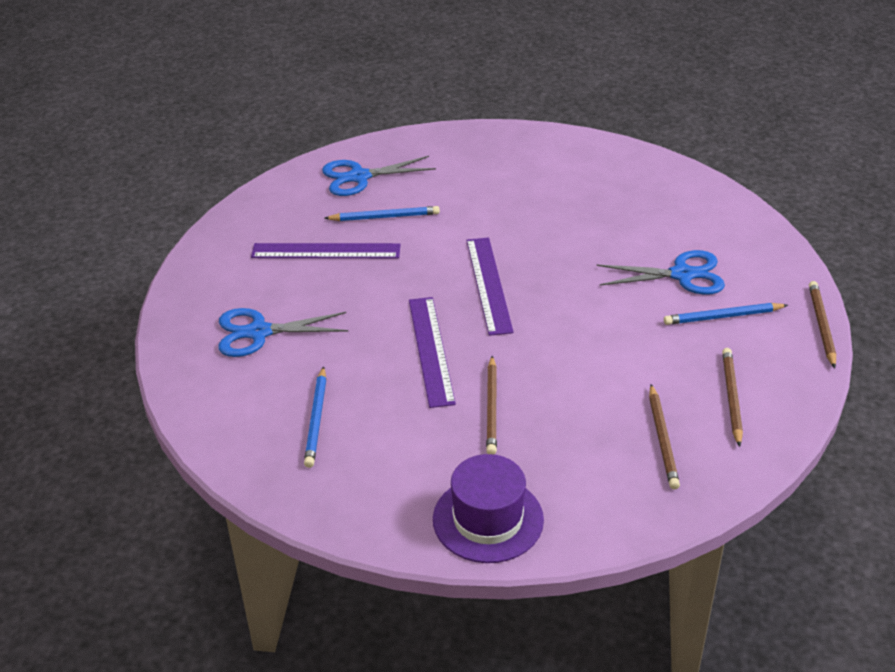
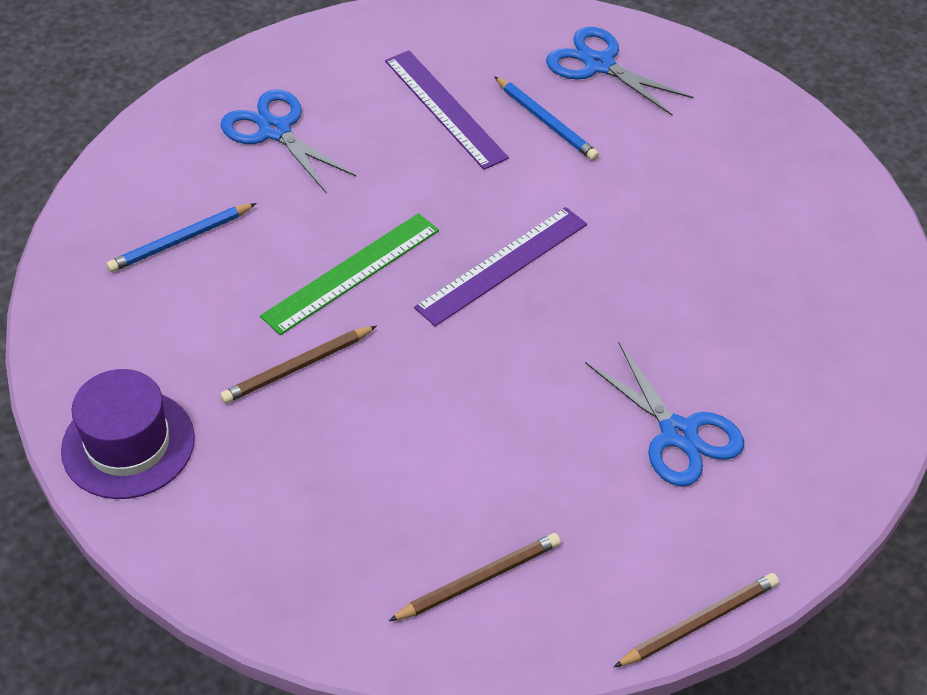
camera: 55 degrees right, 10 degrees up
(431, 350) = (351, 273): purple ruler -> green ruler
(662, 439) = (356, 541): brown pencil -> none
(723, 316) = (629, 509): blue pencil -> none

